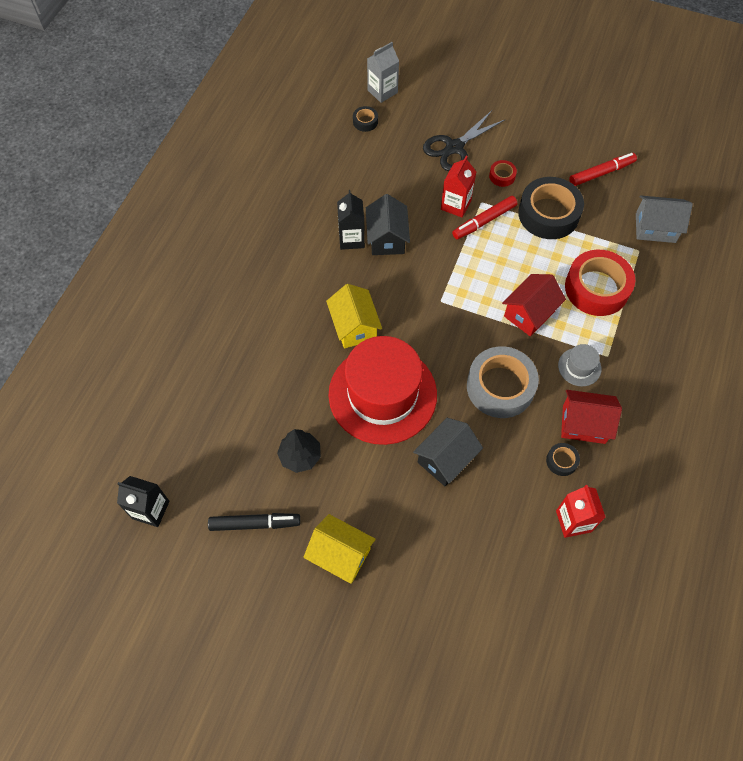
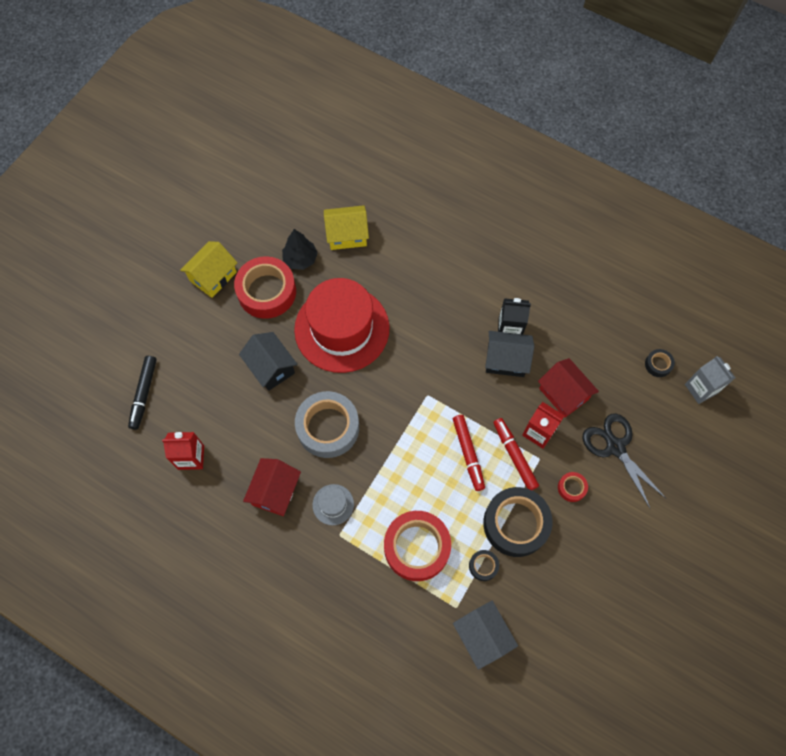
camera: 100 degrees right, 5 degrees up
(151, 510) = (282, 156): black carton -> none
(255, 523) = (253, 222): black marker -> black marker (144, 394)
(350, 485) = (267, 292): none -> red tape
(354, 327) = (413, 317): yellow house -> yellow house (347, 235)
(529, 313) = (399, 473): red house -> red house (563, 394)
(561, 461) = (246, 462): black tape -> black tape (483, 566)
(601, 173) = (565, 598): red marker -> red marker (468, 454)
(655, 228) = (482, 636): grey house -> grey house turned 45 degrees counterclockwise

